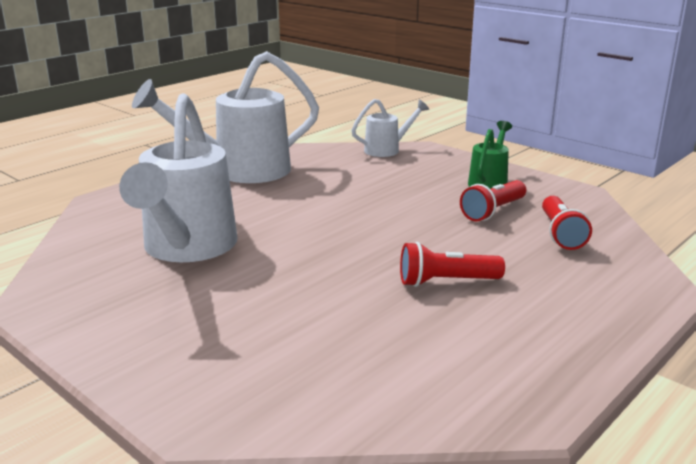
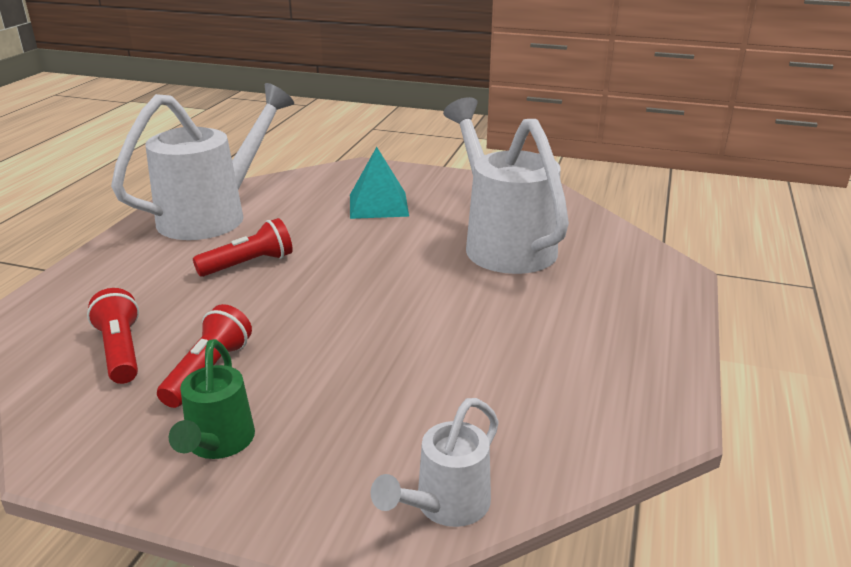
camera: 155 degrees right, 5 degrees up
(240, 171) = (610, 361): white watering can -> white watering can (213, 215)
(253, 327) = (378, 205): none -> turquoise pyramid

